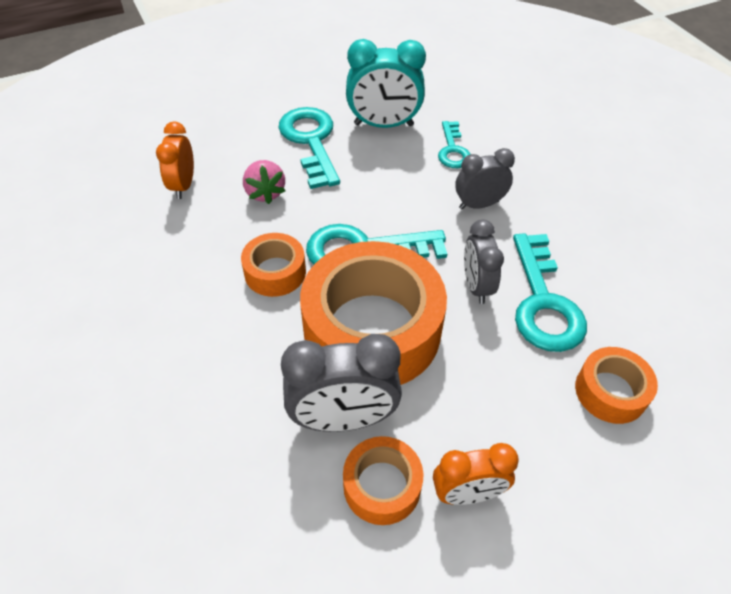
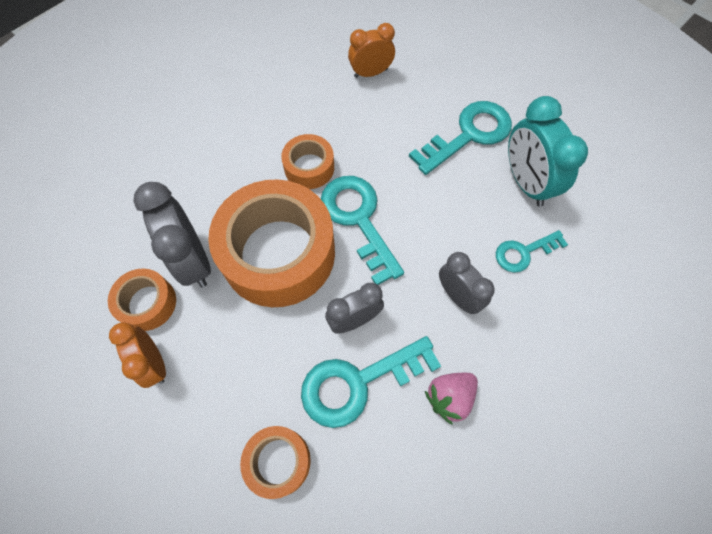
camera: 70 degrees right, 15 degrees up
(265, 193) = (389, 127): pink strawberry -> pink strawberry (449, 397)

